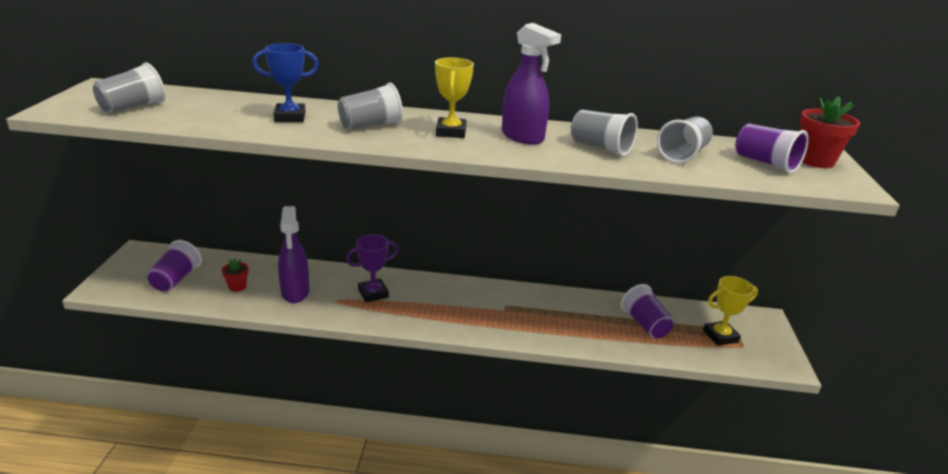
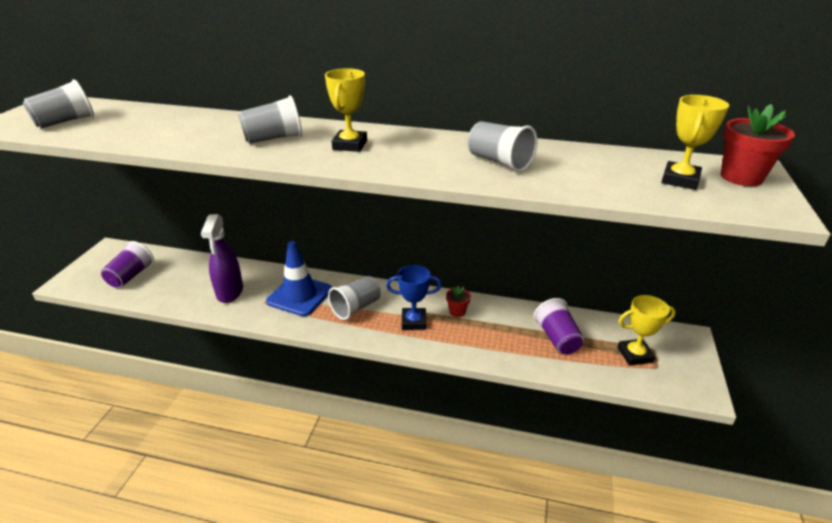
camera: 10 degrees right, 5 degrees up
(237, 287) = (181, 285): red flower pot -> red flower pot (457, 312)
(290, 117) = (201, 130): blue trophy -> blue trophy (413, 322)
(373, 293) = (299, 295): purple trophy -> blue traffic cone
(522, 137) = (421, 150): purple spray bottle -> none
(683, 154) = (588, 169): grey cup -> grey cup (356, 307)
(765, 163) = (680, 180): purple cup -> yellow trophy

